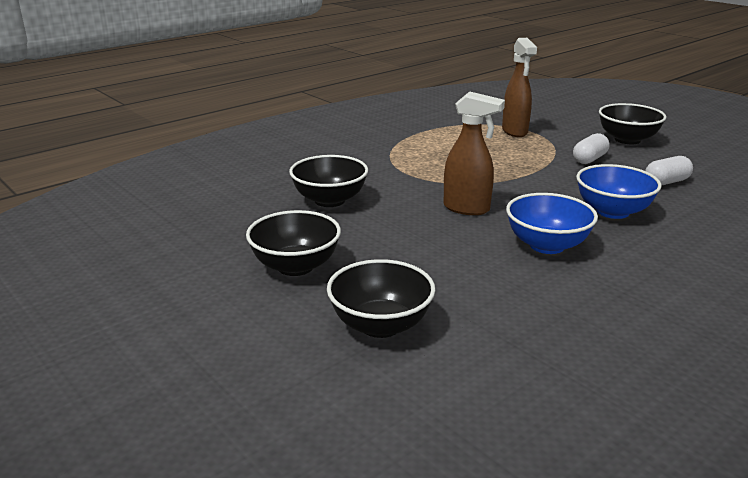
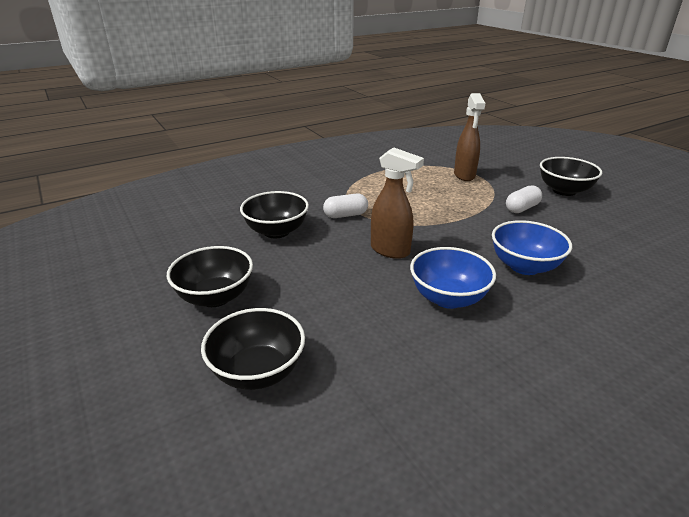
camera: 10 degrees right, 5 degrees up
(666, 182) = (587, 238): white capsule -> white capsule (345, 215)

